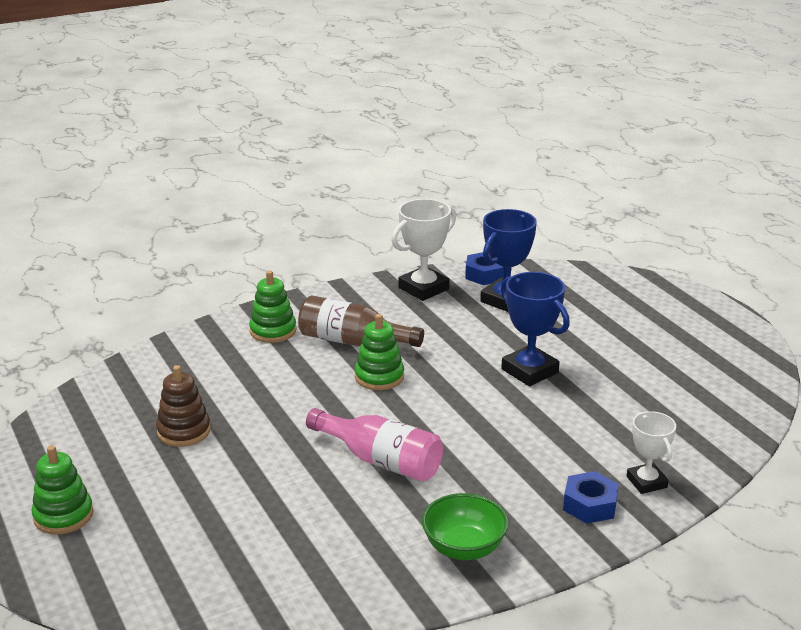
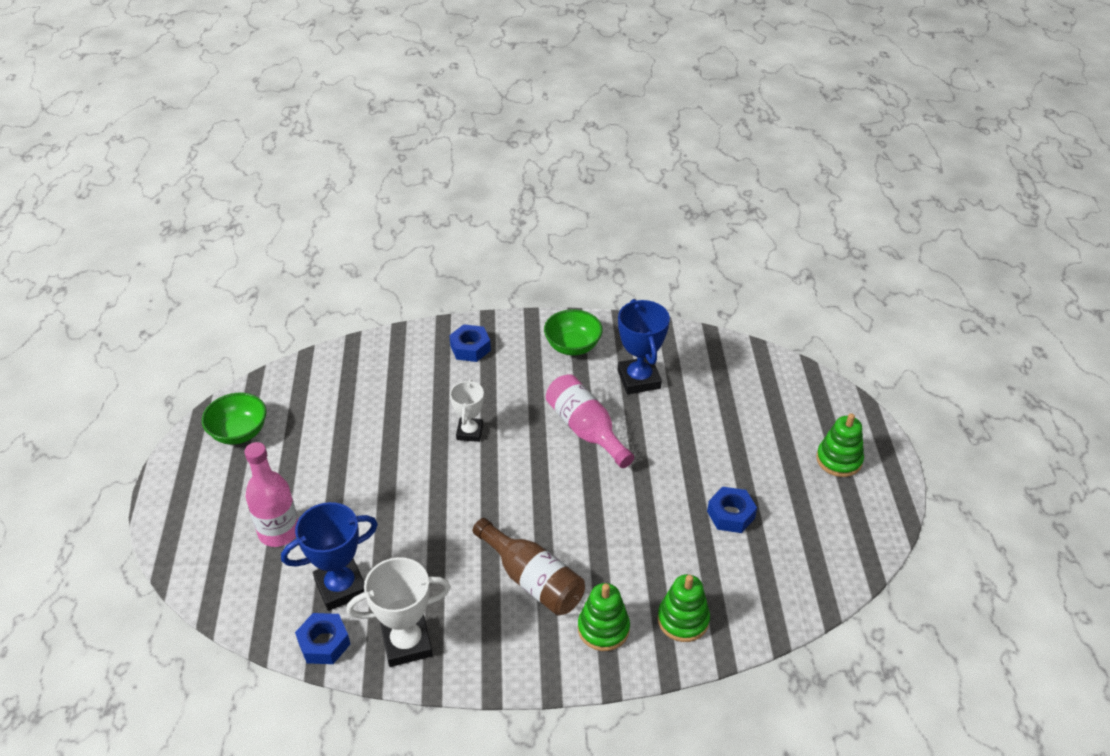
camera: 155 degrees left, 15 degrees up
(184, 431) = (730, 514): brown stacking toy -> blue nut
(379, 377) = (535, 520): green stacking toy -> green stacking toy (683, 620)
(530, 371) = (404, 480): blue trophy -> blue trophy (638, 379)
(594, 314) = (279, 532): none -> pink bottle
(646, 482) = (418, 351): white trophy -> white trophy (469, 432)
(725, 361) = (239, 432): none -> green bowl

